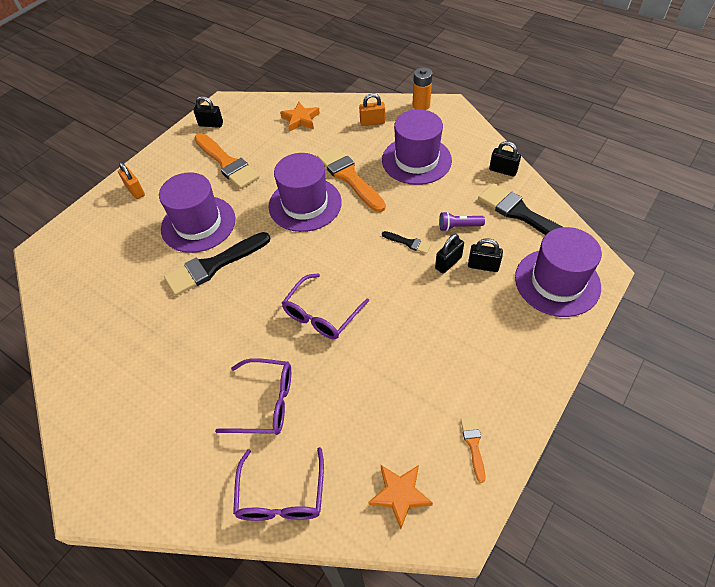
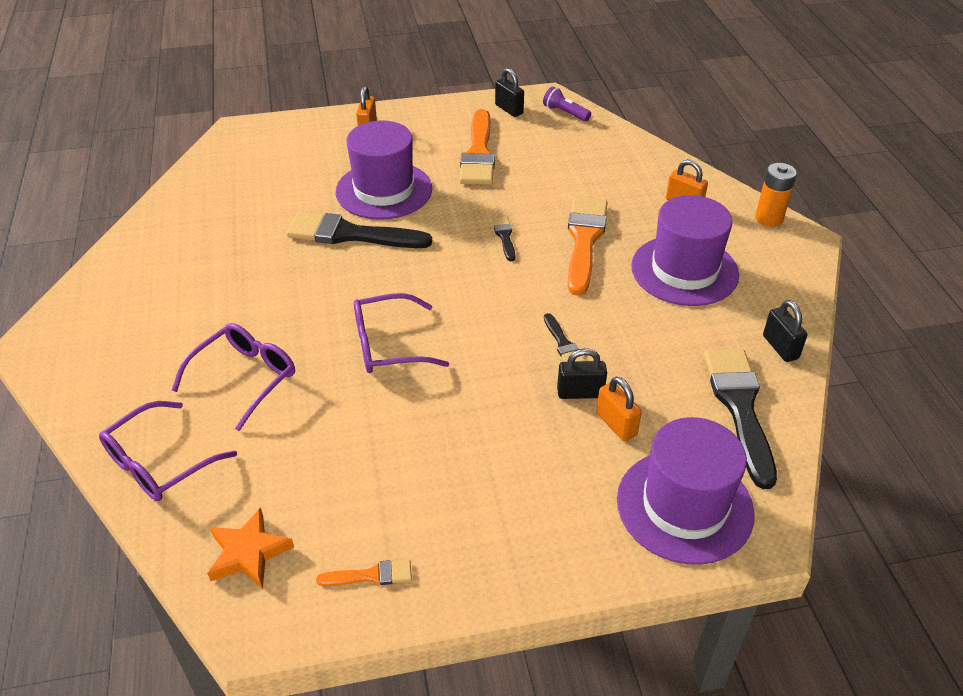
camera: 40 degrees right, 10 degrees down
(265, 402) = (244, 379): purple glasses -> purple glasses turned 105 degrees counterclockwise
(300, 119) = (606, 155): orange star -> none
(305, 204) = (504, 237): purple hat -> black brush
(458, 226) = (642, 367): purple flashlight -> purple flashlight (565, 113)
(473, 445) = (371, 575): orange brush -> orange brush turned 45 degrees clockwise
(483, 266) = (616, 424): black padlock -> orange padlock

